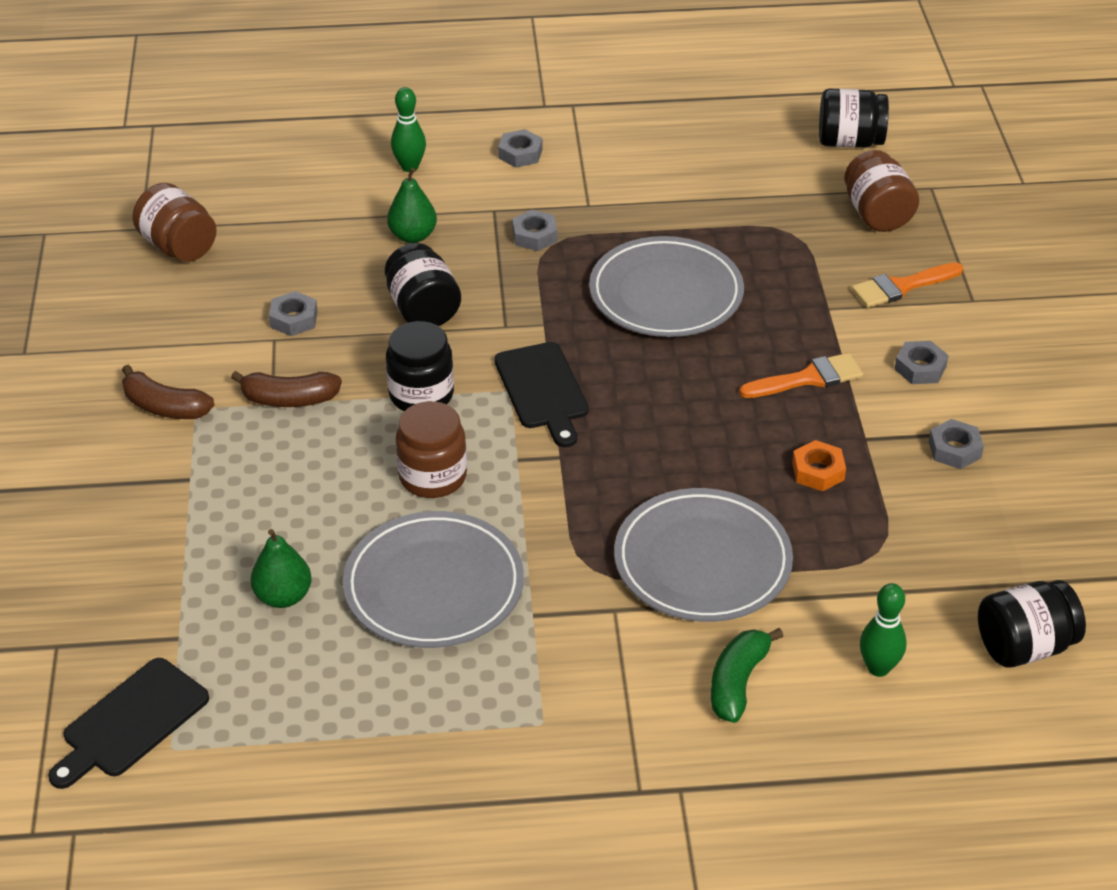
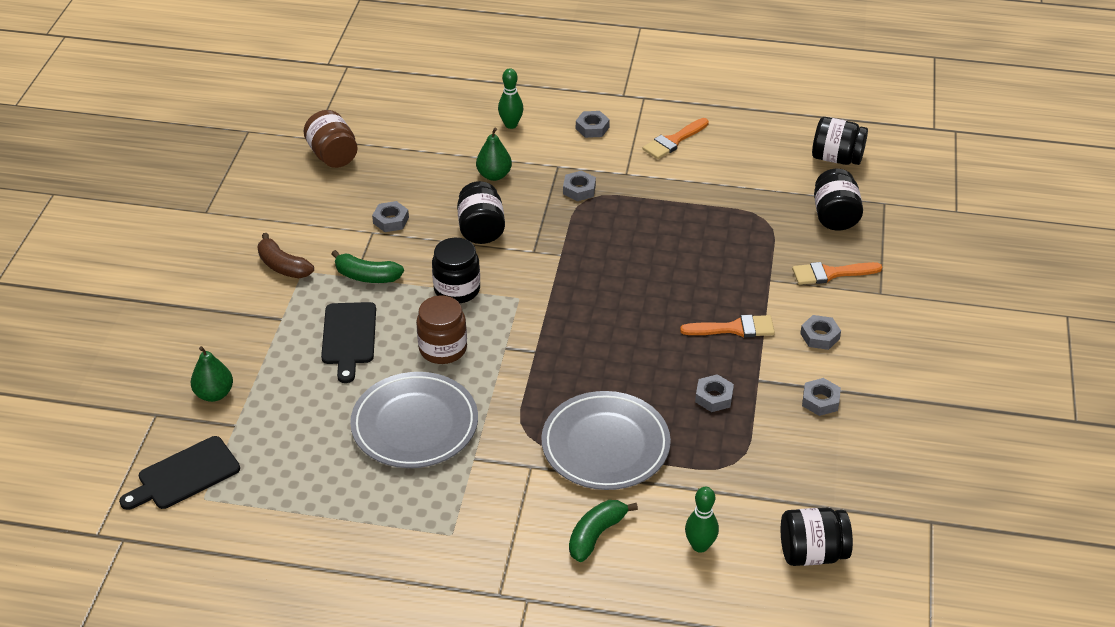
camera: 15 degrees right, 0 degrees up
(283, 596) = (313, 411): green pear -> green pear (214, 394)
(289, 399) = (367, 276): brown banana -> green banana
(543, 390) = (542, 302): black cutting board -> black cutting board (349, 337)
(633, 153) = (673, 141): none -> orange brush
(666, 294) = (656, 248): grey plate -> none
(818, 471) = (714, 397): orange nut -> grey nut
(877, 214) = (834, 216): brown jar -> black jar

